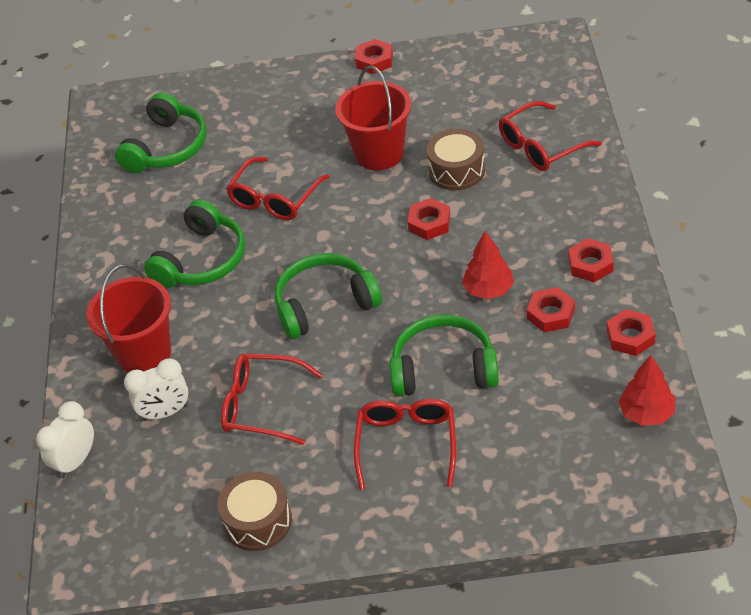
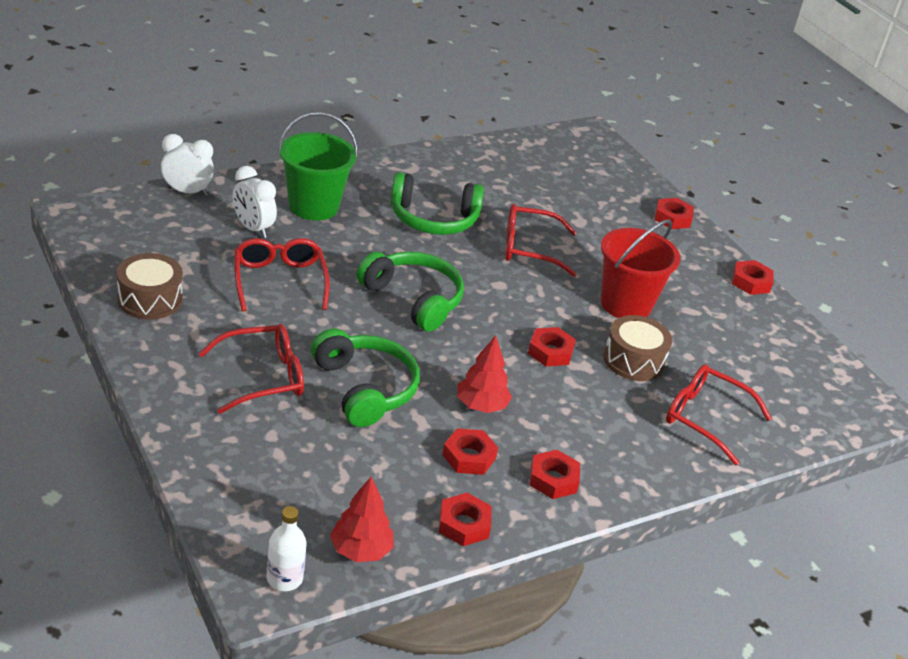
camera: 55 degrees right, 10 degrees down
(144, 353) = (313, 206): red bucket -> green bucket
(166, 147) = (557, 177): green headphones -> none
(263, 83) = (672, 218): none -> red nut
(669, 473) = (284, 578): none -> white bottle

